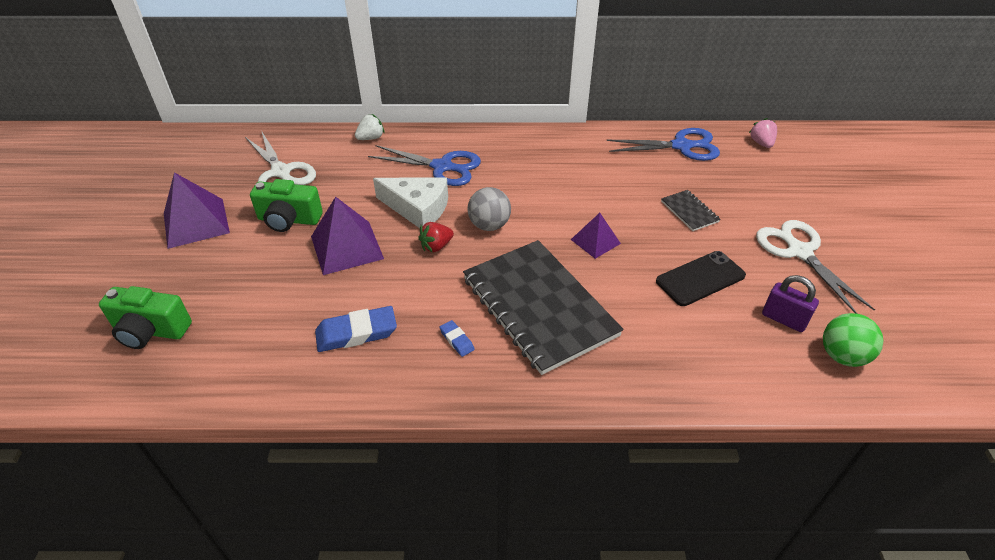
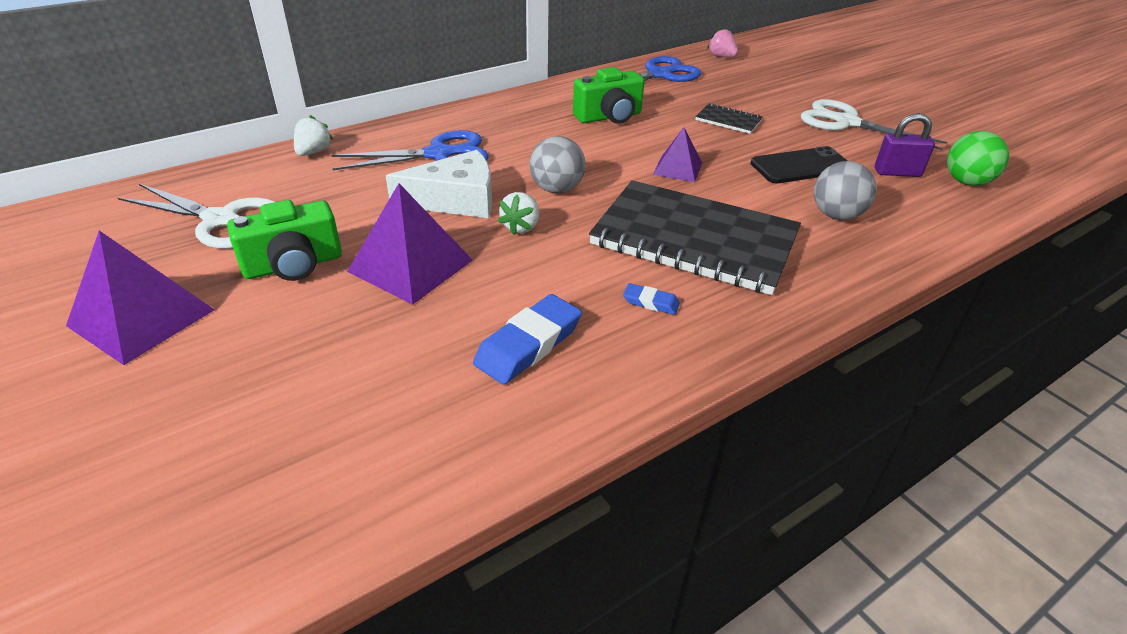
camera: 35 degrees left, 5 degrees down
(151, 331) = (211, 476): green camera -> green camera (609, 117)
(436, 246) = (521, 227): red strawberry -> white strawberry
(675, 335) = (836, 215): none -> grey ball
(700, 279) = (801, 166): black phone -> black phone turned 45 degrees clockwise

